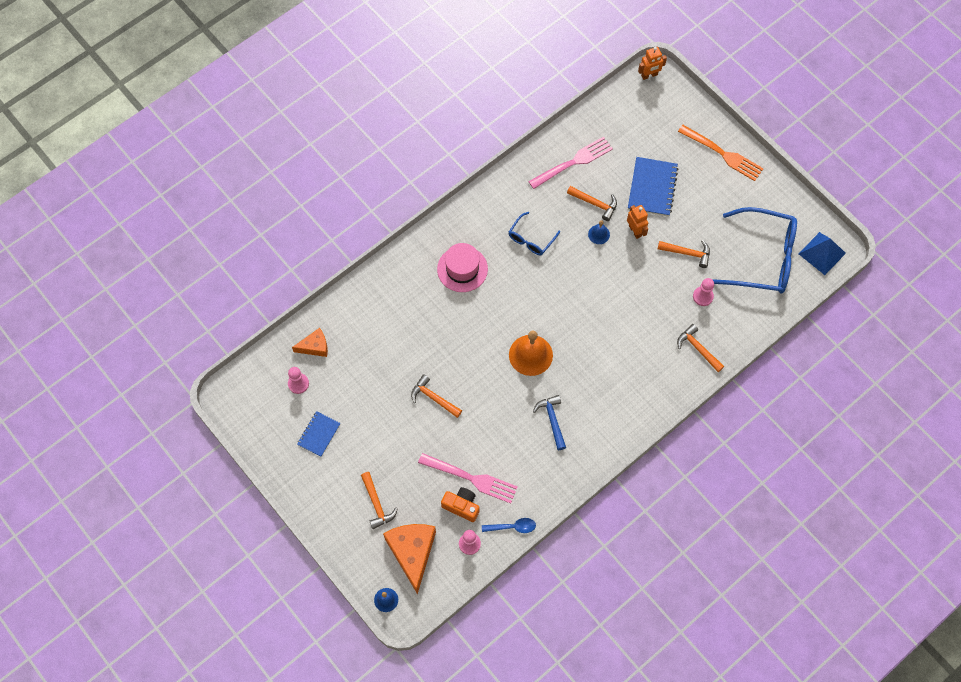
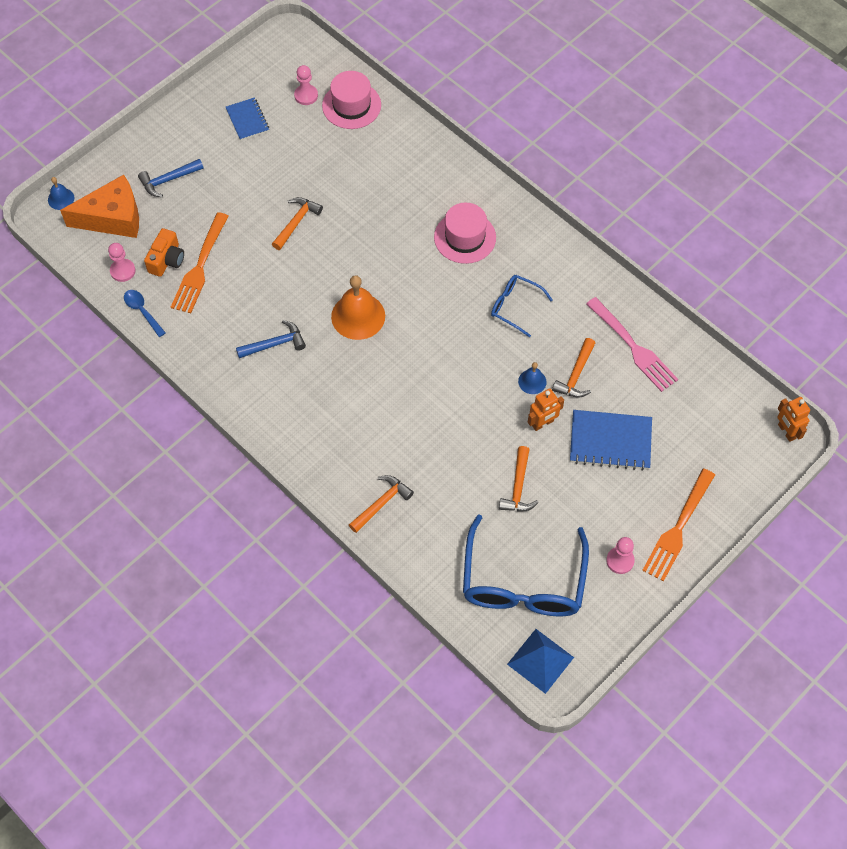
camera: 85 degrees right, 5 degrees down
(315, 347) = (351, 105): orange cheese -> pink hat
(319, 434) = (247, 120): blue notebook -> blue notebook turned 45 degrees clockwise
(377, 504) = (168, 180): orange hammer -> blue hammer
(470, 478) = (200, 266): pink fork -> orange fork
(512, 527) = (142, 311): blue spoon -> blue spoon turned 150 degrees clockwise
(703, 296) = (457, 507): pink pawn -> pink pawn (620, 561)

